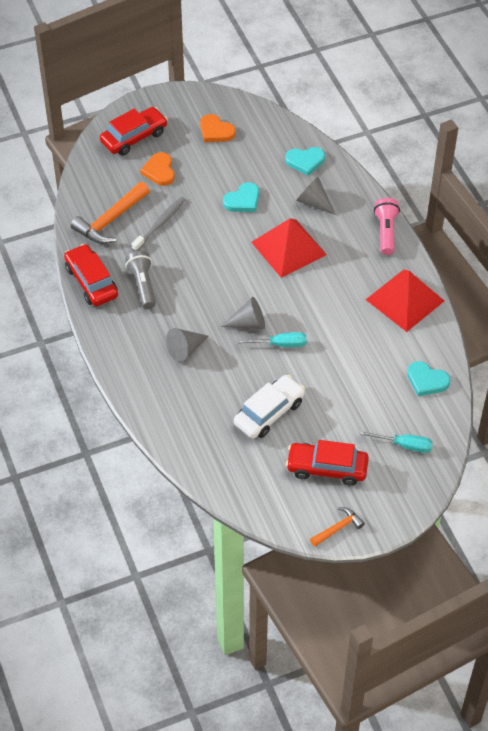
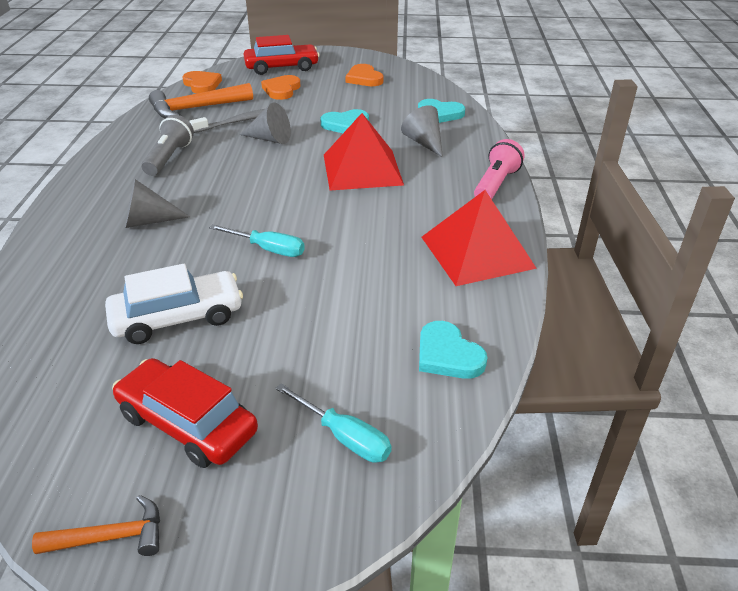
camera: 25 degrees right, 15 degrees down
(86, 186) = (202, 84): none -> orange heart
(91, 281) = (122, 143): red car -> none
(248, 323) = (249, 219): grey cone -> grey cone (270, 139)

